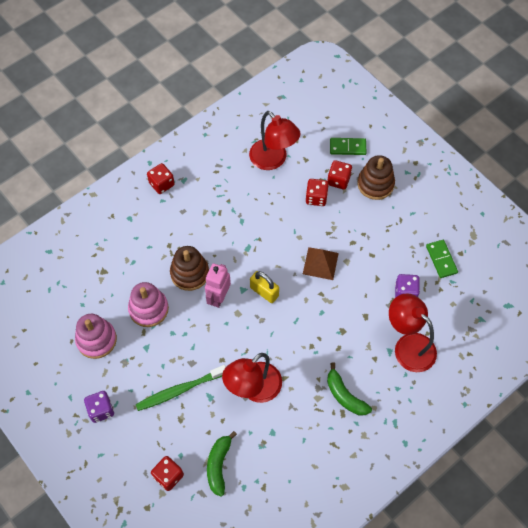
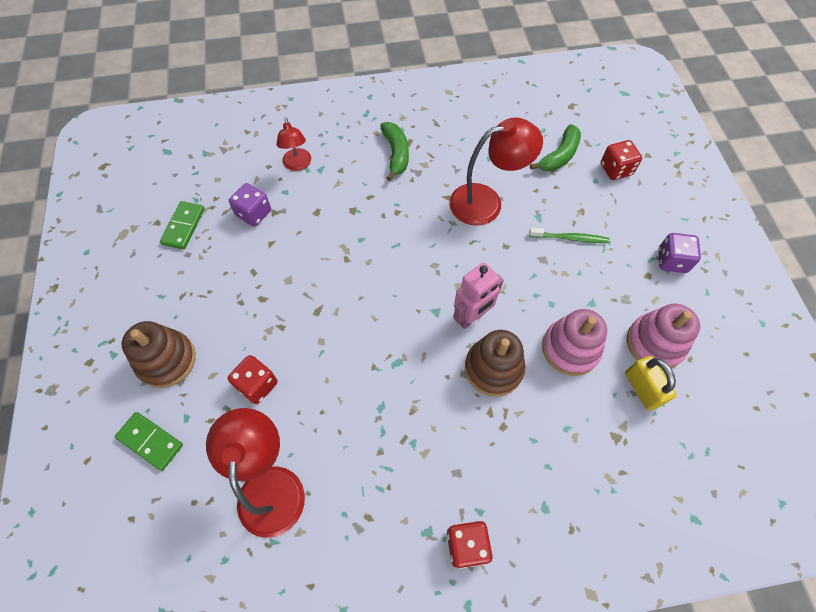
camera: 150 degrees left, 0 degrees up
(179, 390) = (570, 238): green toothbrush -> green toothbrush, size x0.66
(264, 292) = (411, 295): yellow padlock -> yellow padlock (642, 388)
(320, 263) = (320, 293): brown pyramid -> none
(338, 180) = (207, 394): red dice -> none
(408, 346) = (298, 165): red lamp -> red lamp, size x0.58

